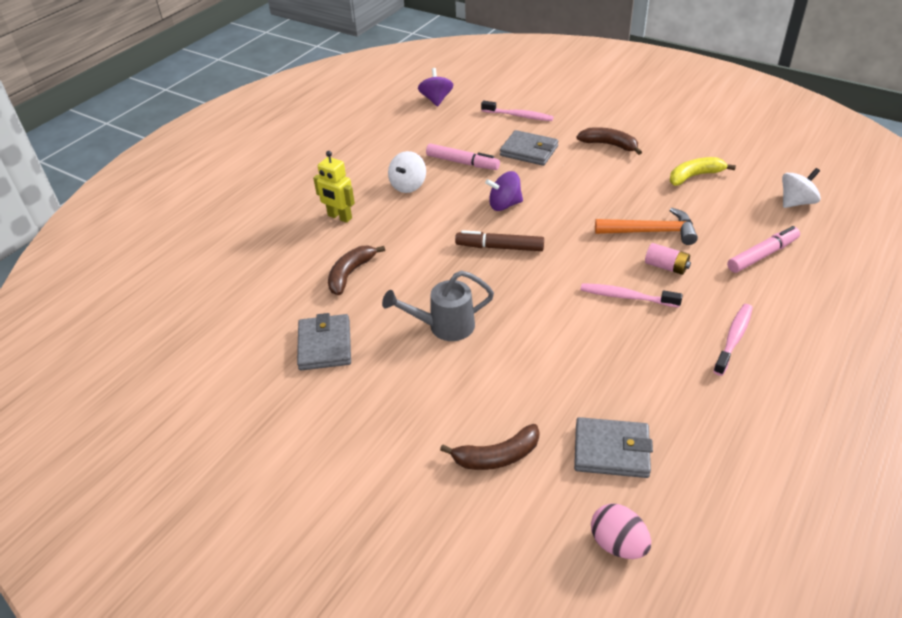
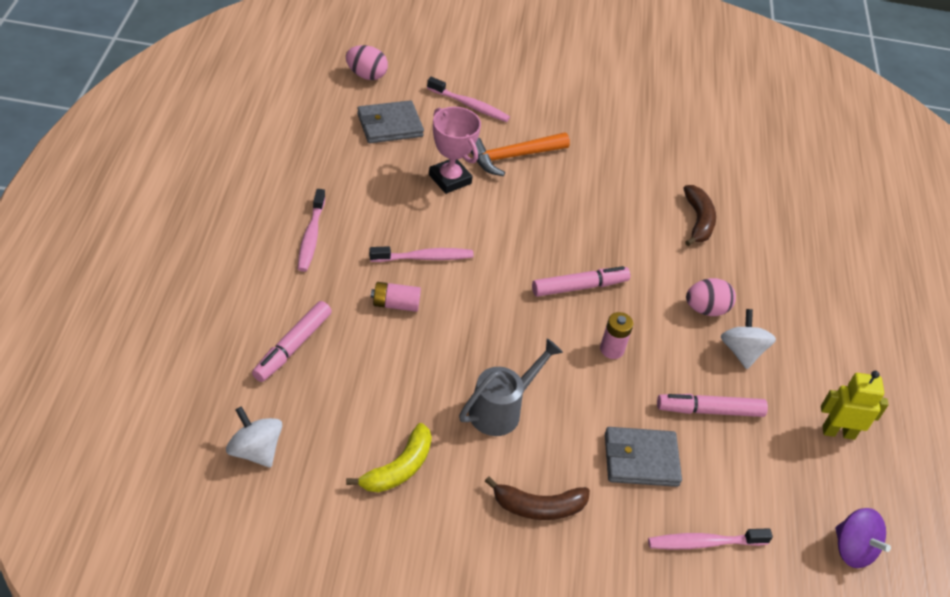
camera: 145 degrees right, 5 degrees up
(325, 345) = (657, 152): grey wallet -> none
(339, 217) = (772, 285): yellow robot -> yellow robot (838, 432)
(409, 213) = (706, 309): none -> pink egg
(444, 326) = (574, 190): grey watering can -> grey watering can (501, 409)
(497, 456) = (470, 105): brown banana -> pink toothbrush
(499, 247) = (579, 287): brown marker -> pink marker
(504, 205) = (611, 349): purple spinning top -> pink battery
(568, 366) = (450, 179): none -> pink trophy
(651, 231) = (426, 351): orange hammer -> orange hammer (512, 157)
(796, 202) = (255, 450): white spinning top -> white spinning top turned 105 degrees clockwise

